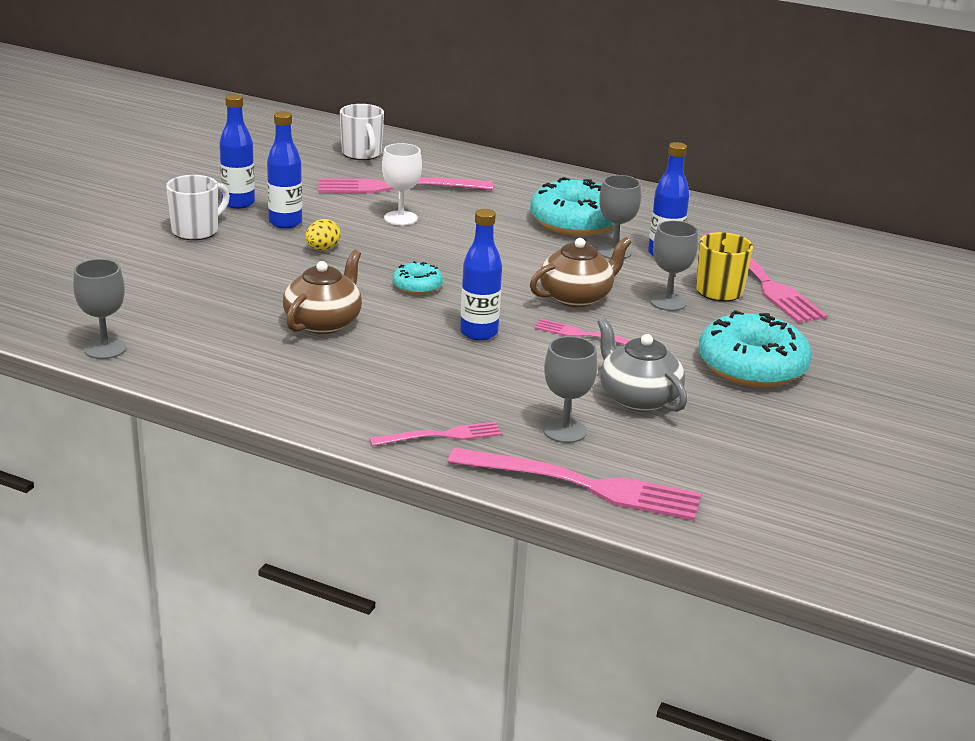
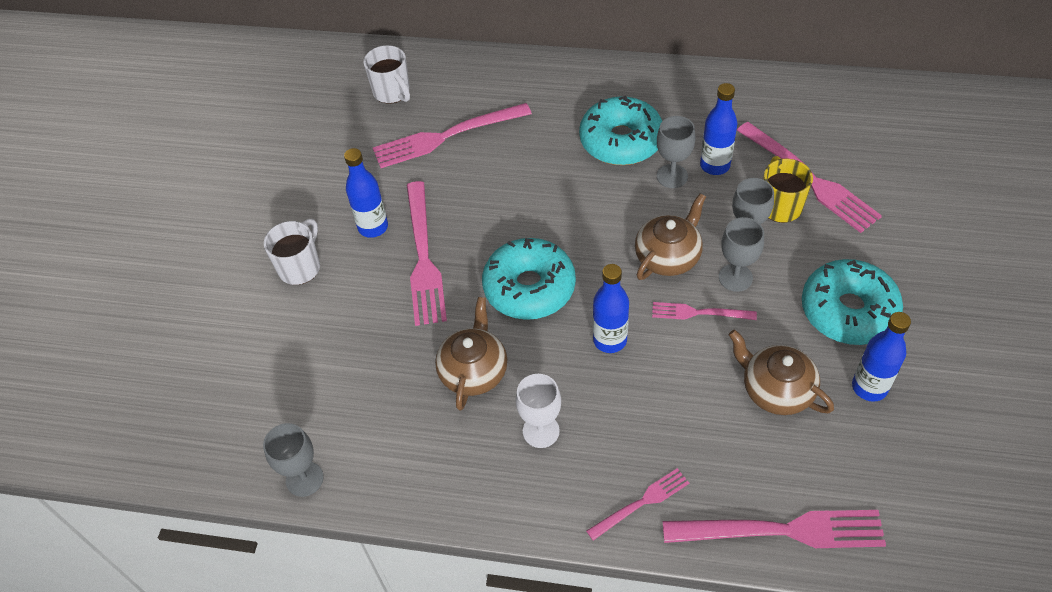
camera: 10 degrees left, 25 degrees up
(238, 203) = (317, 210): blue bottle -> blue bottle (869, 387)
(322, 249) = (423, 257): yellow egg -> pink fork
(400, 218) = (470, 185): white goblet -> white goblet (541, 431)
(417, 286) = (529, 288): turquoise donut -> turquoise donut, size x2.03
(565, 431) = (736, 459): grey goblet -> grey goblet (735, 277)
(637, 398) = (775, 390): grey teapot -> brown teapot

